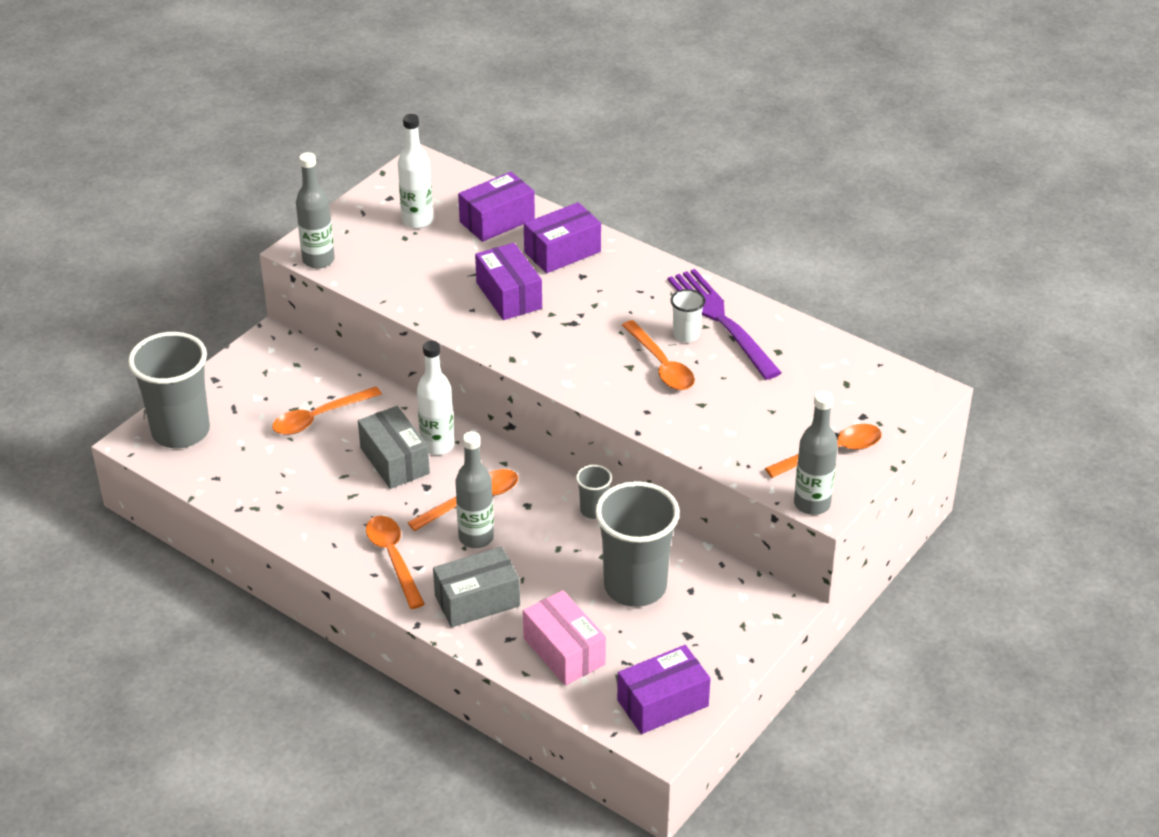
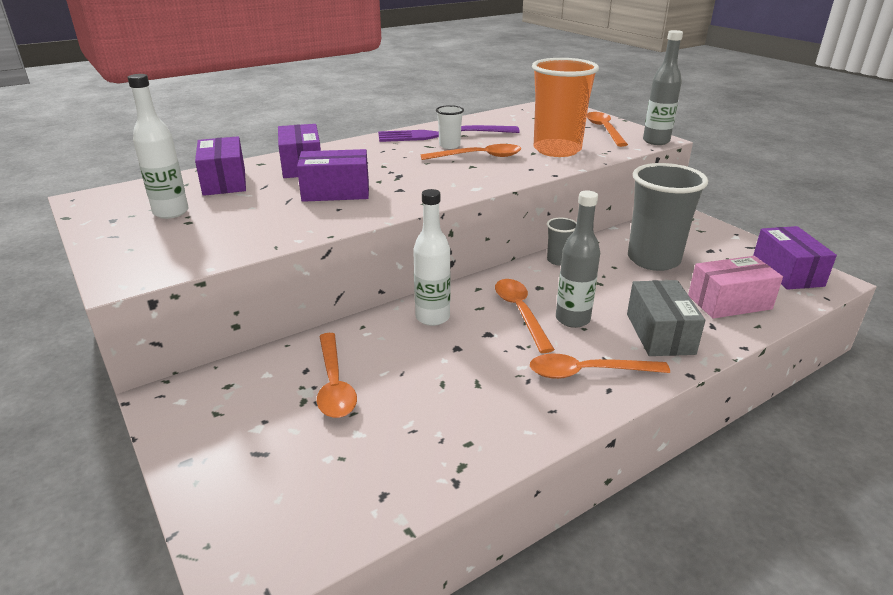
camera: 70 degrees left, 10 degrees down
(181, 431) = (262, 517): grey cup -> none
(318, 260) = (157, 271): grey bottle -> none
(394, 461) = (439, 346): grey box -> none
(723, 422) = (557, 150): none -> orange cup

